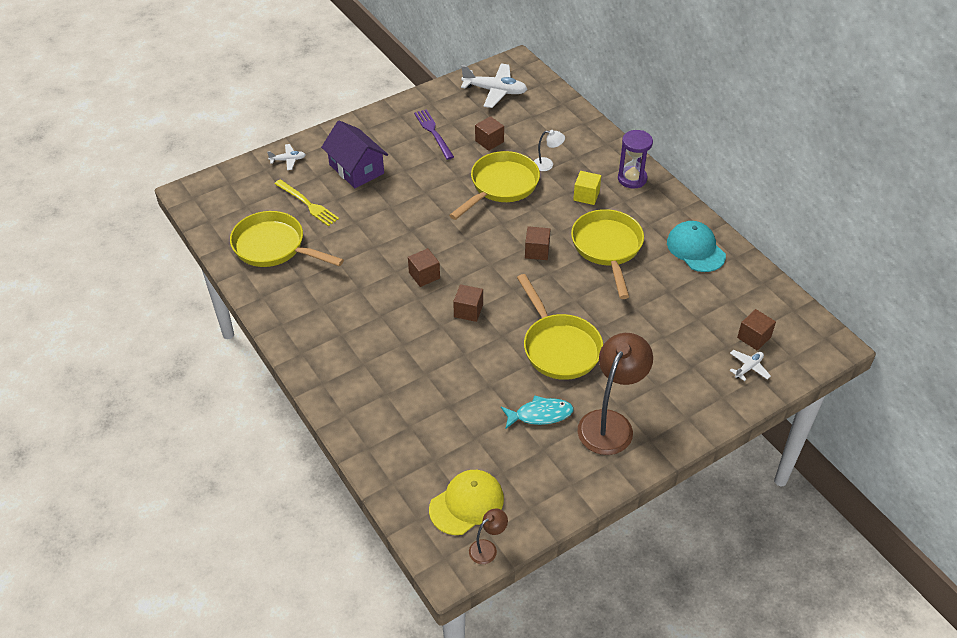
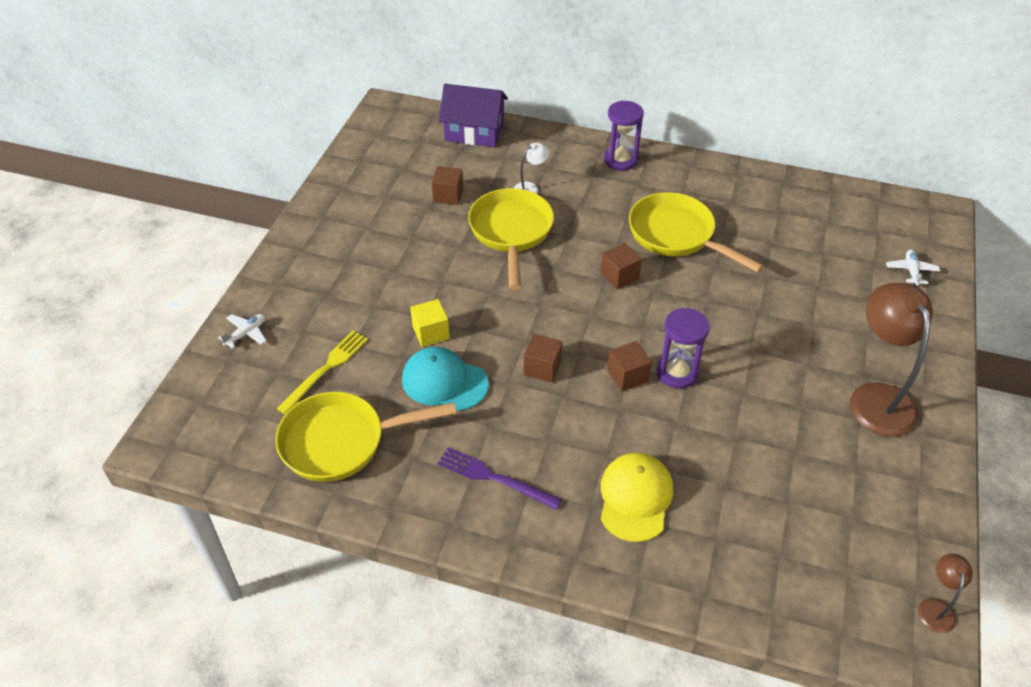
camera: 40 degrees left, 0 degrees up
(307, 204) = (326, 369): yellow fork -> yellow fork turned 60 degrees counterclockwise
(356, 169) = (339, 299): purple house -> purple house (474, 132)
(433, 133) = (380, 217): purple fork -> purple fork (494, 478)
(467, 504) = (863, 577): yellow cap -> yellow cap (635, 498)
(495, 91) = (396, 144): white plane -> none
(500, 328) = (677, 372): none -> purple hourglass
(540, 415) = (813, 433): turquoise fish -> none
(559, 347) = (749, 355): yellow pan -> none
(586, 196) = (600, 197): yellow cube -> yellow cube (431, 332)
(695, 249) = (746, 193): turquoise cap -> turquoise cap (444, 381)
(754, 337) = (882, 242): brown cube -> none

